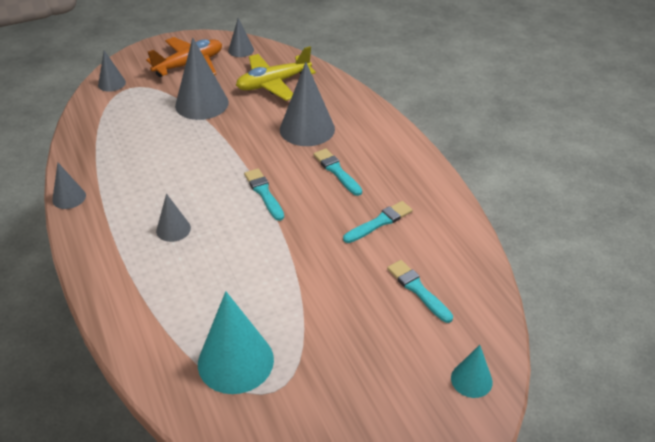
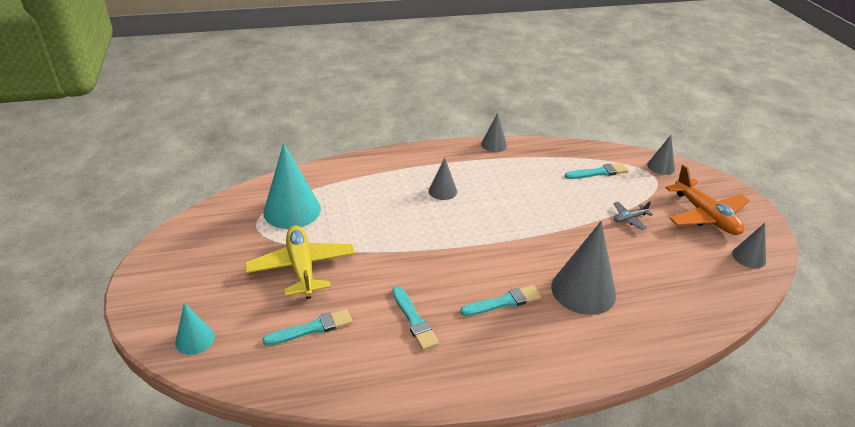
camera: 100 degrees right, 5 degrees down
(202, 104) = (629, 219): grey cone -> grey plane
(264, 193) = (478, 245): turquoise brush -> turquoise brush (598, 172)
(273, 84) = (676, 275): yellow plane -> yellow plane (302, 268)

